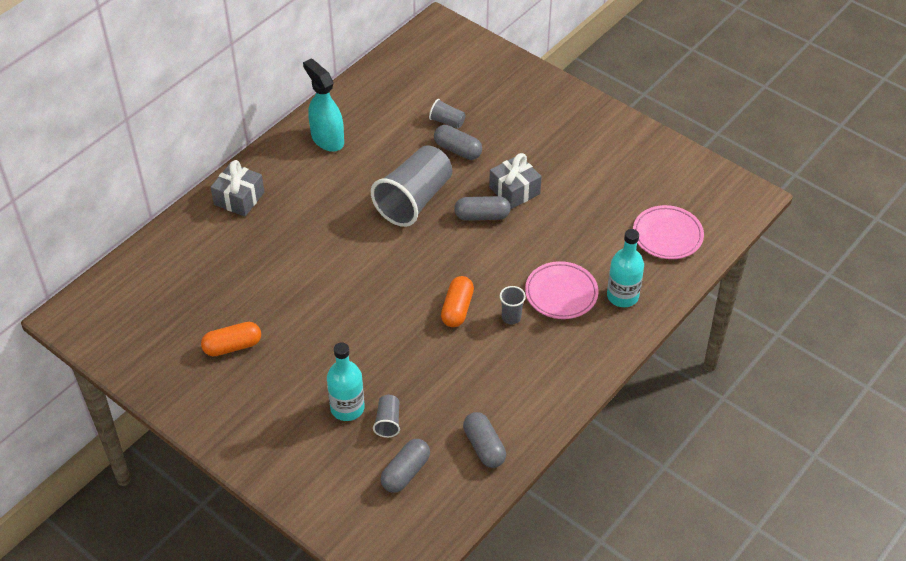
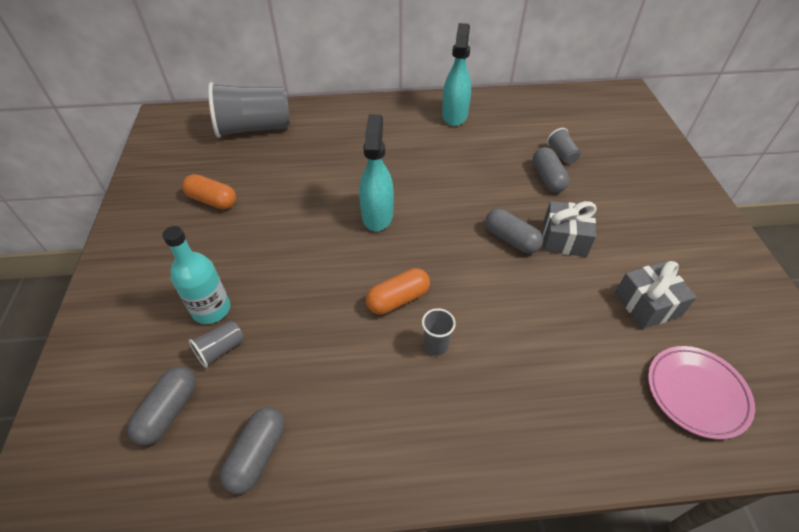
camera: 45 degrees right, 0 degrees up
(239, 198) = (349, 115): grey gift -> grey gift (647, 304)
(373, 265) = (377, 215): none -> turquoise spray bottle
(405, 472) = (169, 411): grey capsule -> grey capsule turned 60 degrees counterclockwise
(414, 200) = (468, 191): grey cup -> grey cup (254, 128)
(561, 293) = (510, 362): pink plate -> none
(622, 296) = (576, 418): turquoise bottle -> none

